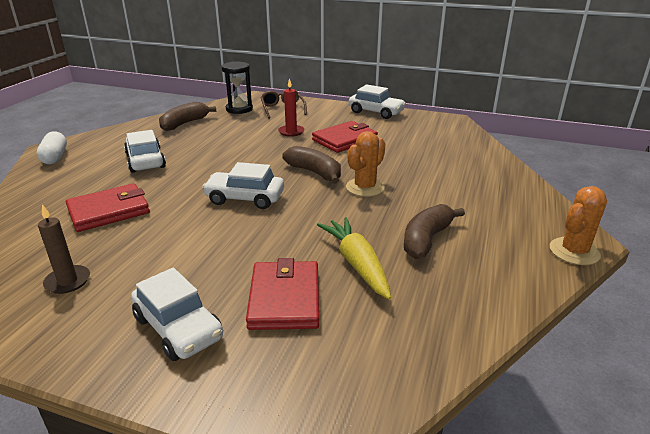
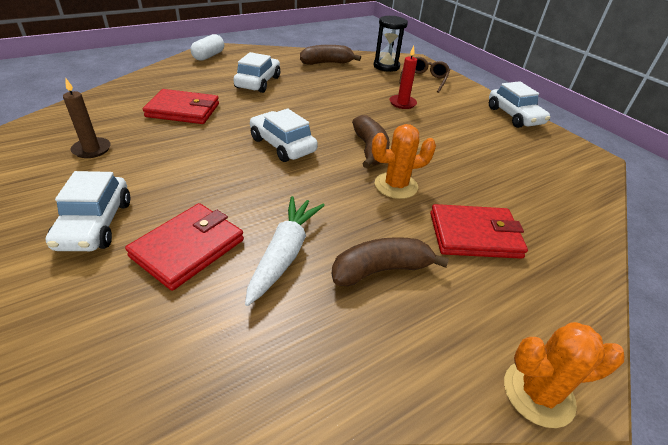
camera: 35 degrees right, 10 degrees up
(345, 140) = (442, 131): red wallet -> red wallet (474, 235)
(356, 264) = (284, 253): yellow carrot -> white carrot

